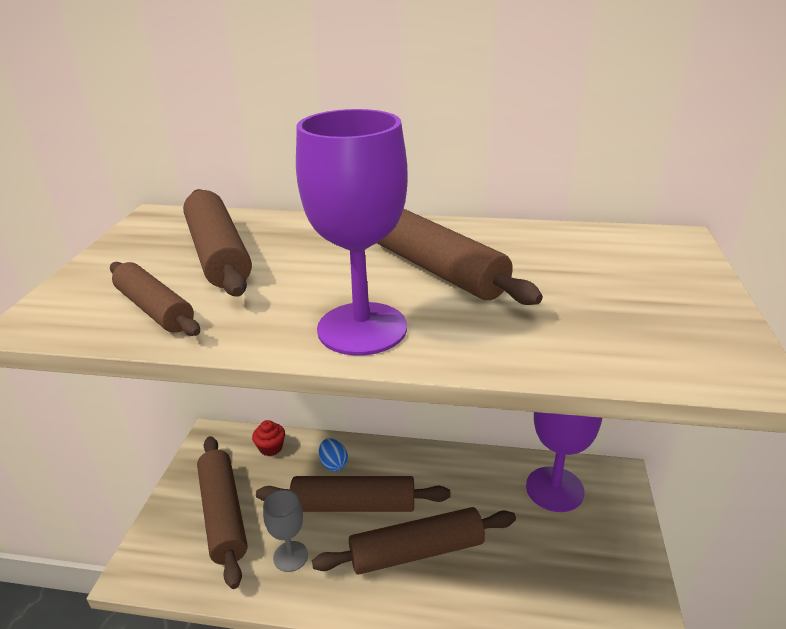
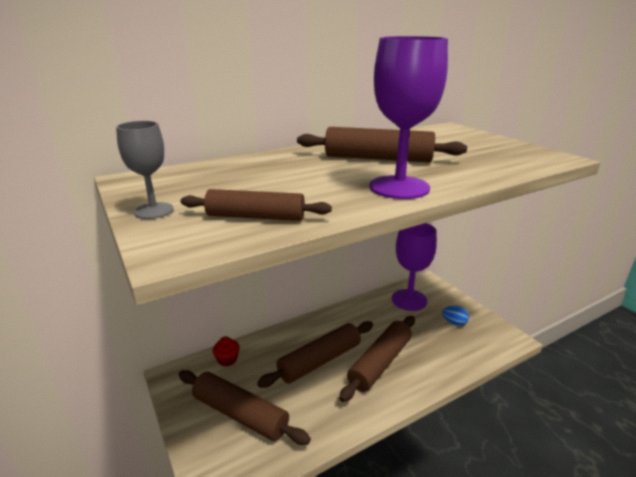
camera: 40 degrees left, 5 degrees down
(218, 254) = (233, 183): brown rolling pin -> none
(290, 556) = (314, 408): grey goblet -> grey goblet (154, 211)
(333, 464) = (281, 347): blue egg -> blue egg (454, 323)

